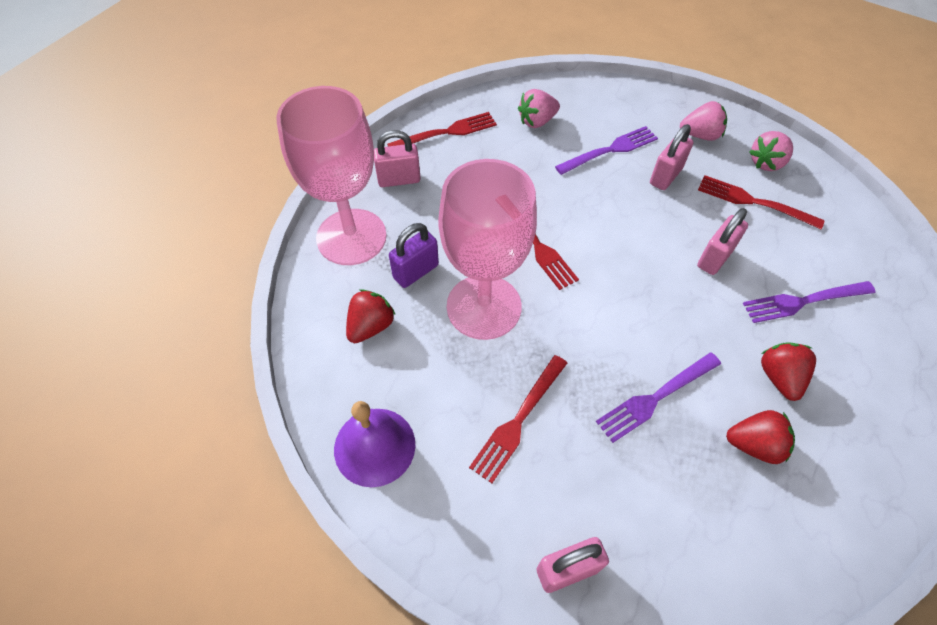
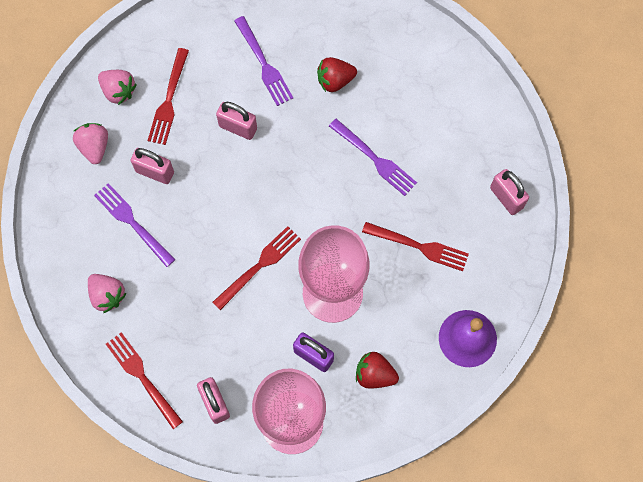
camera: 105 degrees left, 15 degrees up
(754, 444) = (391, 95): red strawberry -> none

